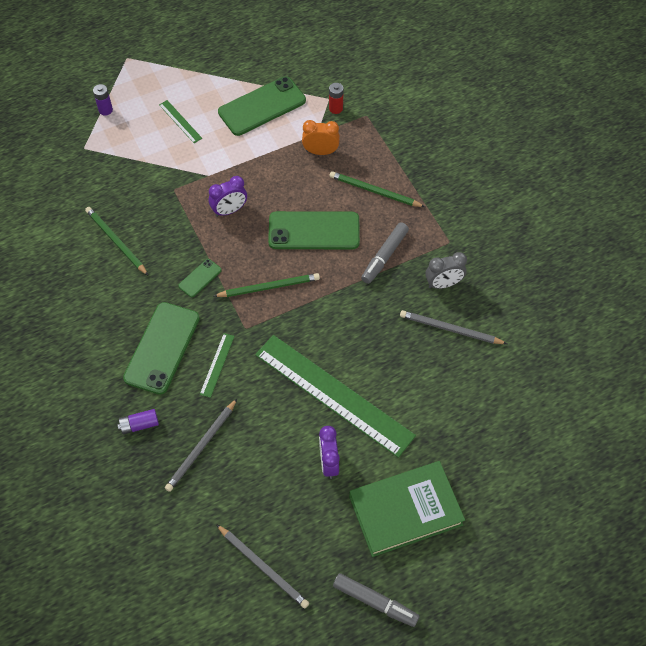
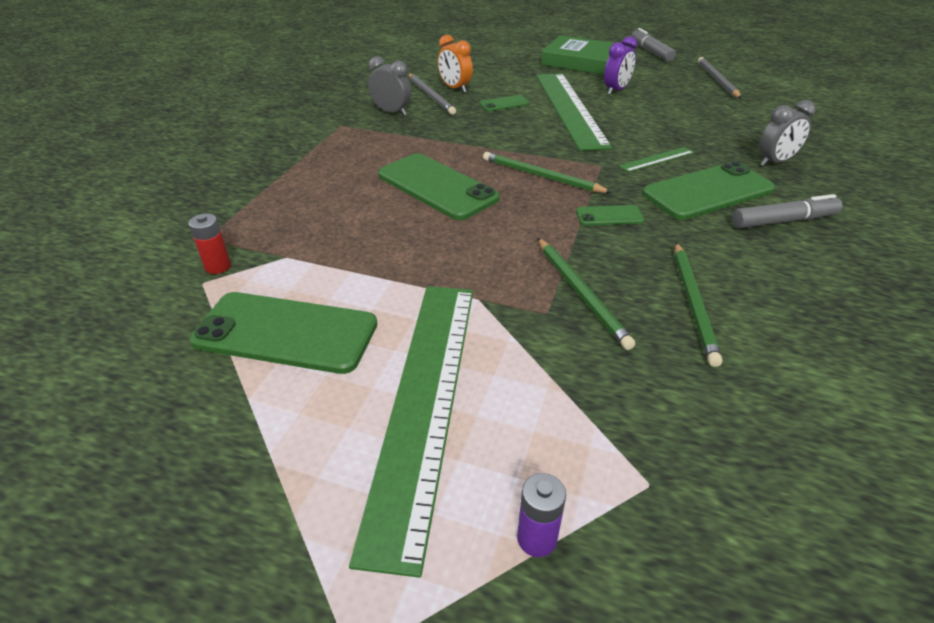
camera: 135 degrees left, 20 degrees down
(139, 425) = (775, 162): purple battery -> grey clock
(180, 121) = (425, 400): green ruler -> green ruler, size x2.48
(201, 447) = (719, 131): grey pencil -> none
(229, 210) = (501, 249): purple clock -> none
(320, 152) = (315, 238): orange clock -> orange clock (455, 88)
(374, 191) = (331, 180): green pencil -> green pencil (581, 293)
(384, 256) = (406, 143): grey marker -> grey marker (783, 221)
(386, 362) = (504, 104): none -> green phone

